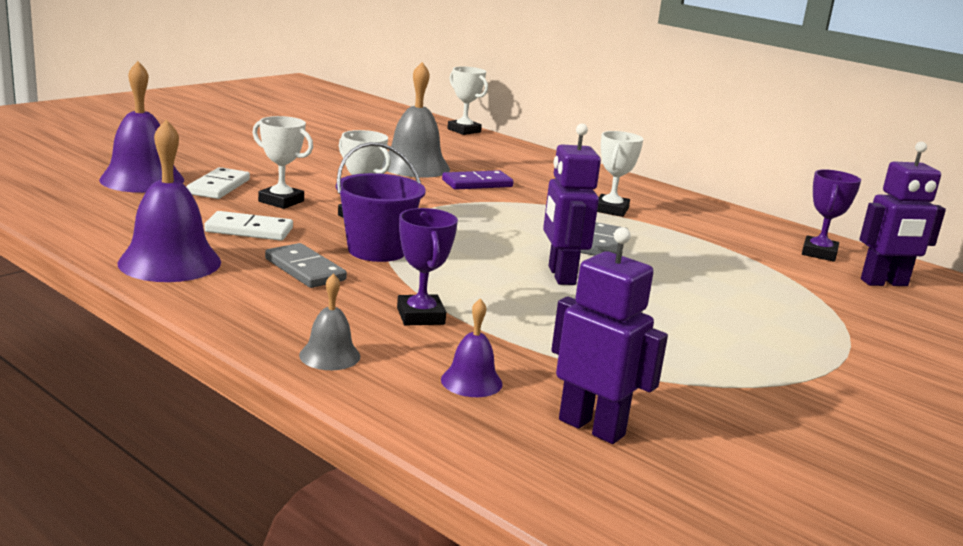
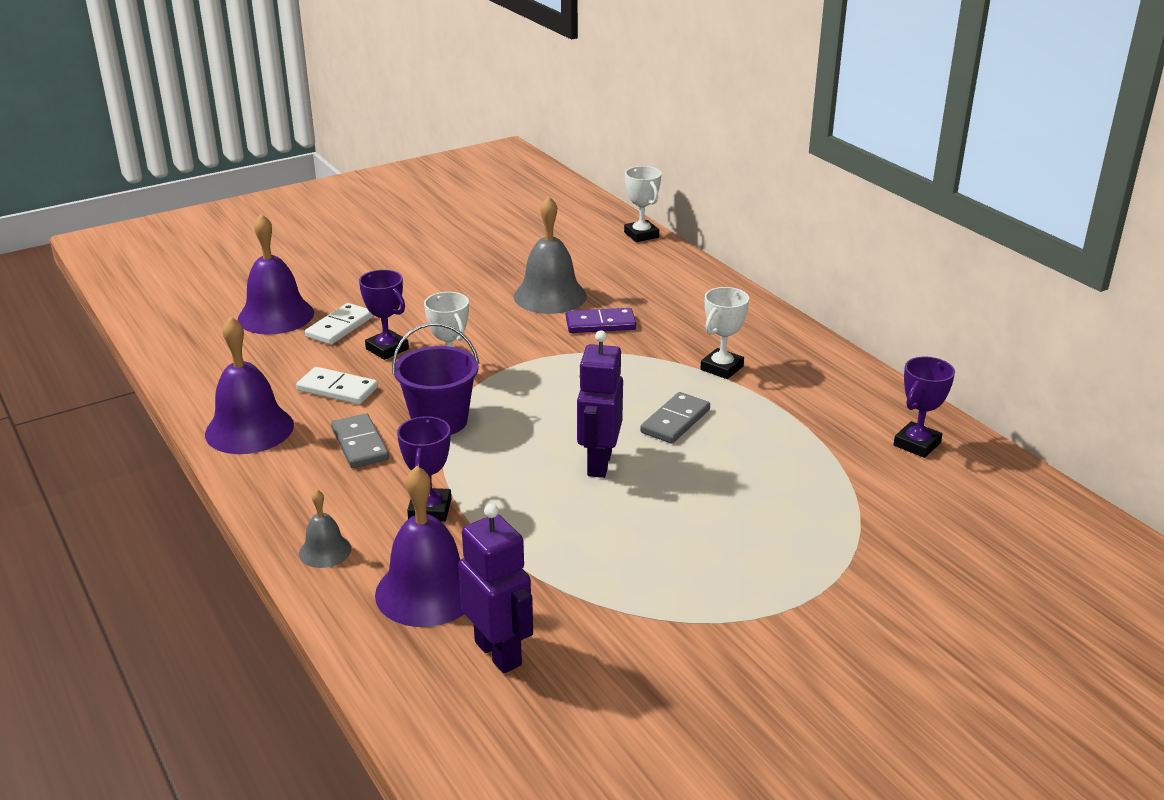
camera: 20 degrees right, 10 degrees up
(281, 201) = (387, 349): white trophy -> purple trophy
(471, 381) = (427, 591): purple bell -> purple bell, size x1.93
(884, 283) = (957, 494): purple robot -> none

